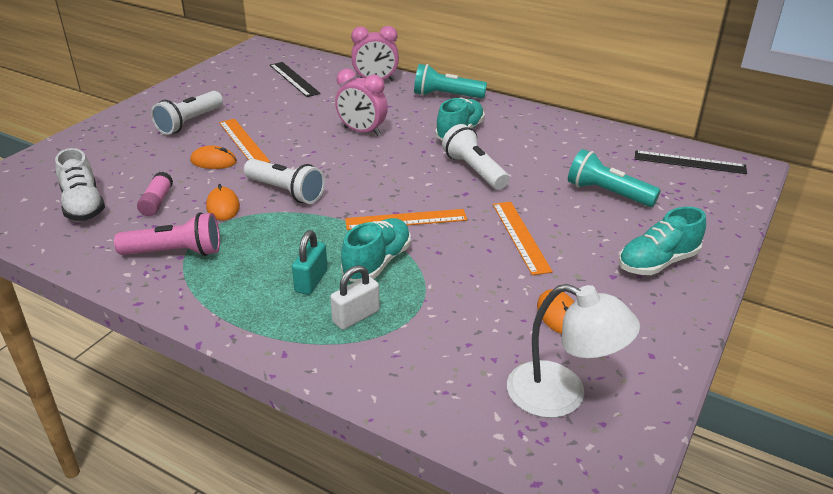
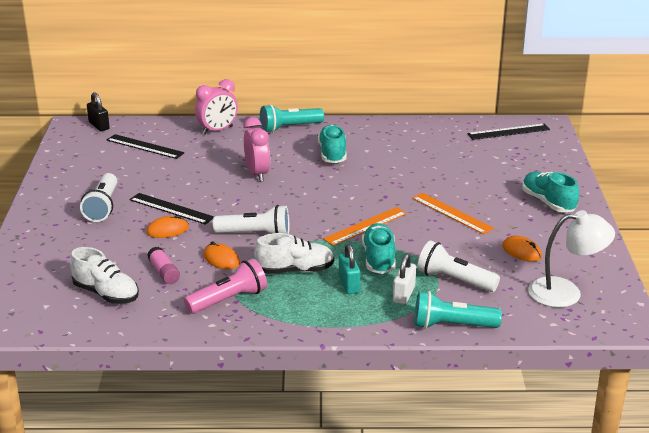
camera: 30 degrees left, 5 degrees down
(243, 142) = (171, 208): orange ruler -> black ruler
(276, 244) = (295, 270): none -> white shoe
(280, 52) = (99, 126): none -> black padlock
(362, 131) = (257, 174): pink clock -> pink clock turned 105 degrees counterclockwise
(474, 170) = (374, 178): white flashlight -> white flashlight (454, 280)
(607, 193) = (477, 168): turquoise flashlight -> turquoise flashlight (452, 325)
(657, 262) = (548, 202): turquoise shoe -> turquoise shoe turned 120 degrees clockwise

